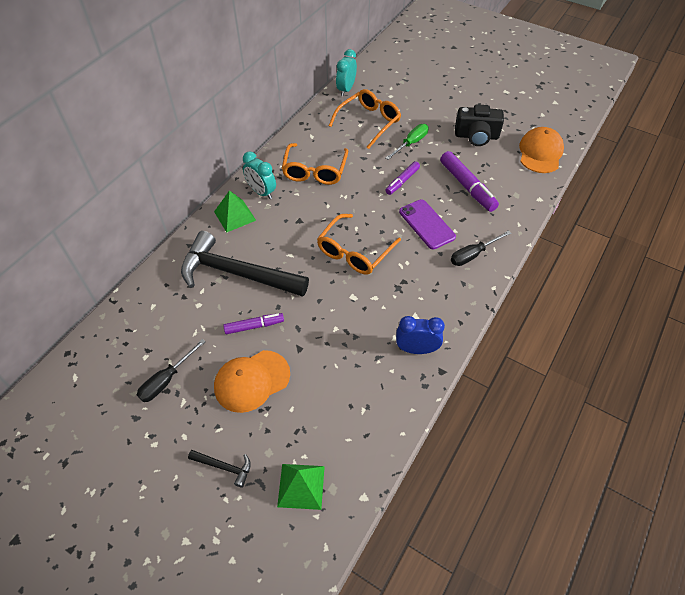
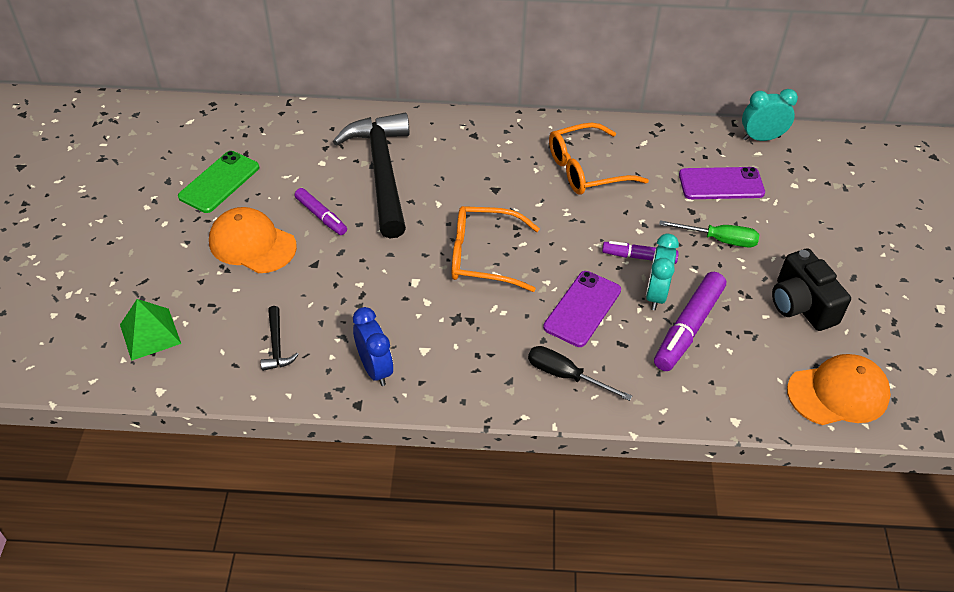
camera: 60 degrees right, 5 degrees down
(166, 380) = (219, 182): black screwdriver -> green phone
(224, 467) = (145, 266): black hammer -> black hammer (276, 345)
(234, 216) = (461, 135): green pyramid -> none
(261, 192) = (513, 140): turquoise clock -> turquoise clock (655, 294)
(369, 122) = (721, 184): orange glasses -> purple phone

